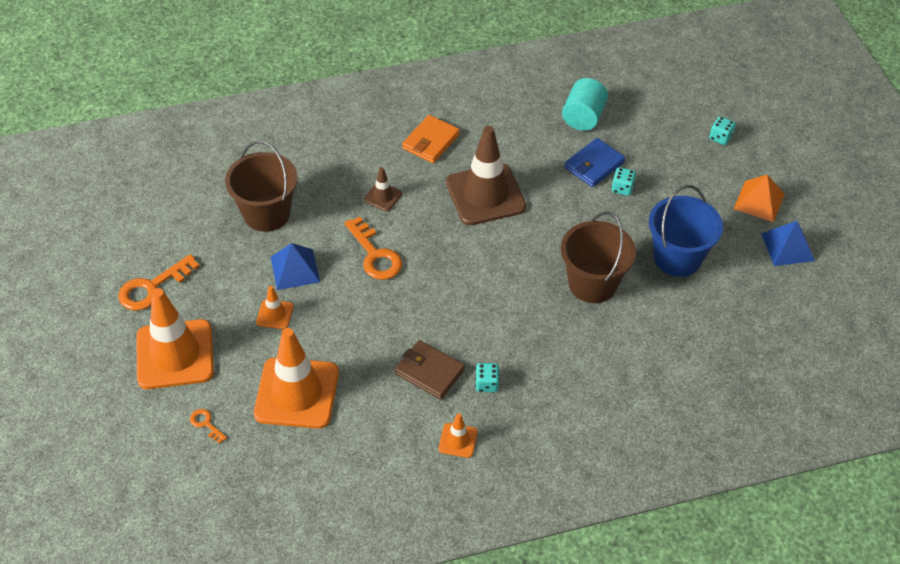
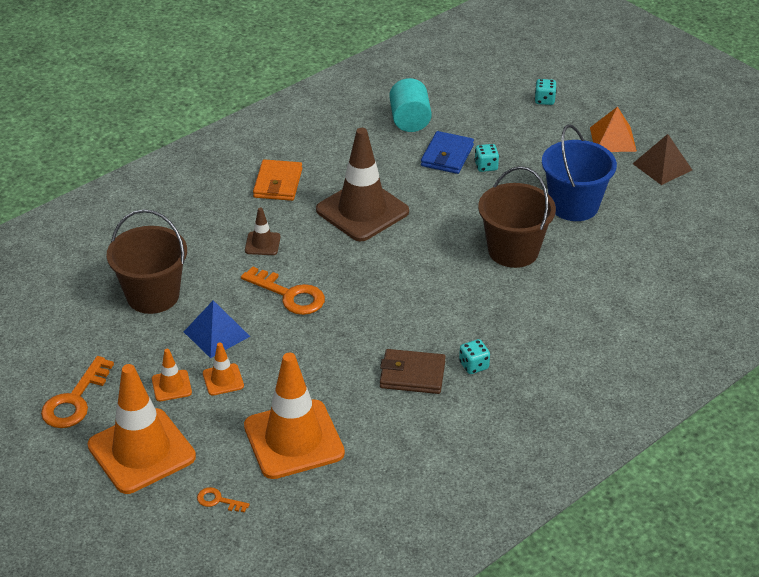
camera: 25 degrees left, 10 degrees down
(458, 440) = (480, 422): orange traffic cone -> orange traffic cone (171, 386)
(787, 247) = (662, 166): blue pyramid -> brown pyramid

